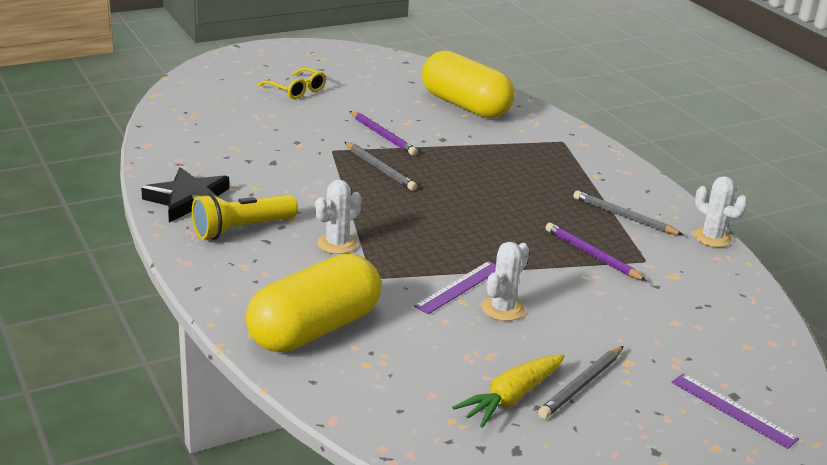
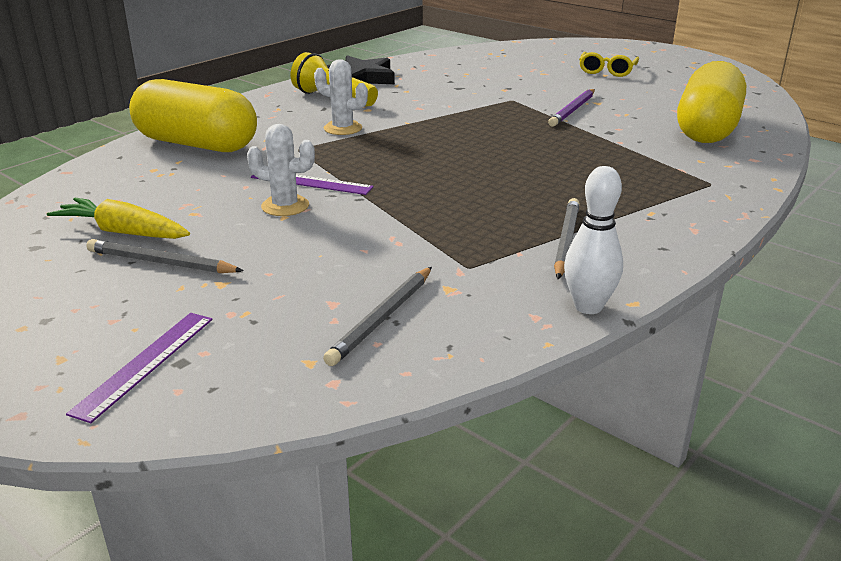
camera: 70 degrees right, 0 degrees up
(380, 168) = (503, 120): grey pencil -> grey pencil (382, 318)
(592, 255) = (445, 234): purple pencil -> none
(712, 238) = (588, 306): white cactus -> white bowling pin

